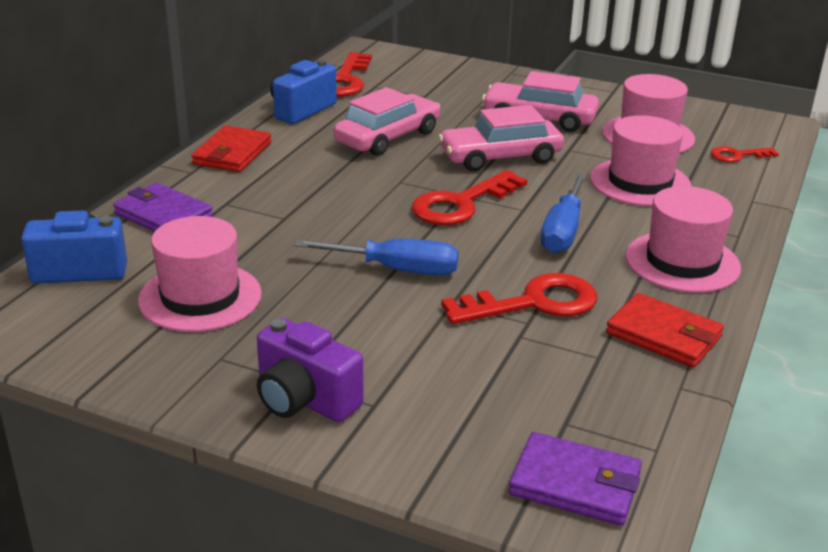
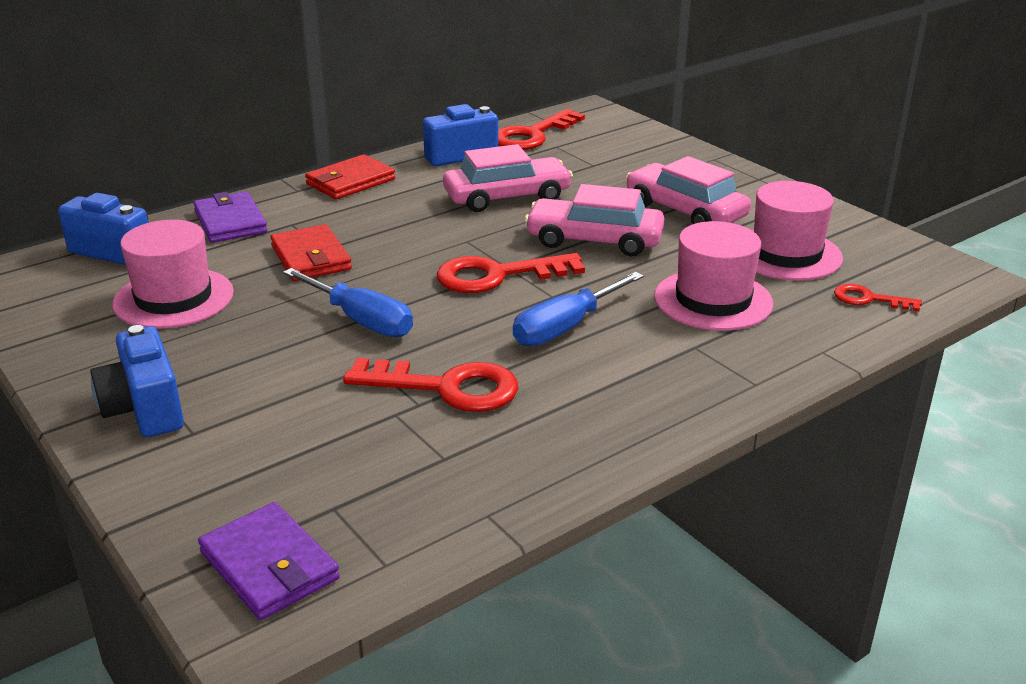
camera: 30 degrees right, 0 degrees up
(304, 400) = (144, 409): purple camera -> blue camera
(664, 335) = (537, 459): red wallet -> red wallet (311, 258)
(682, 262) = (653, 393): pink hat -> none

